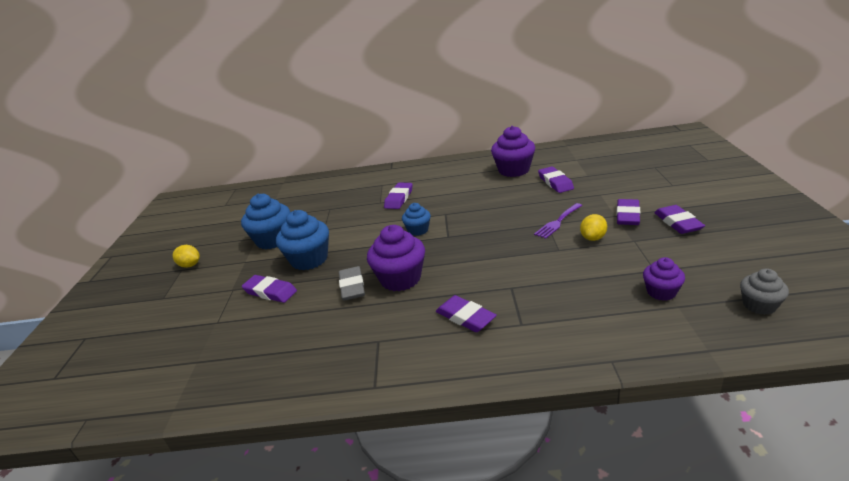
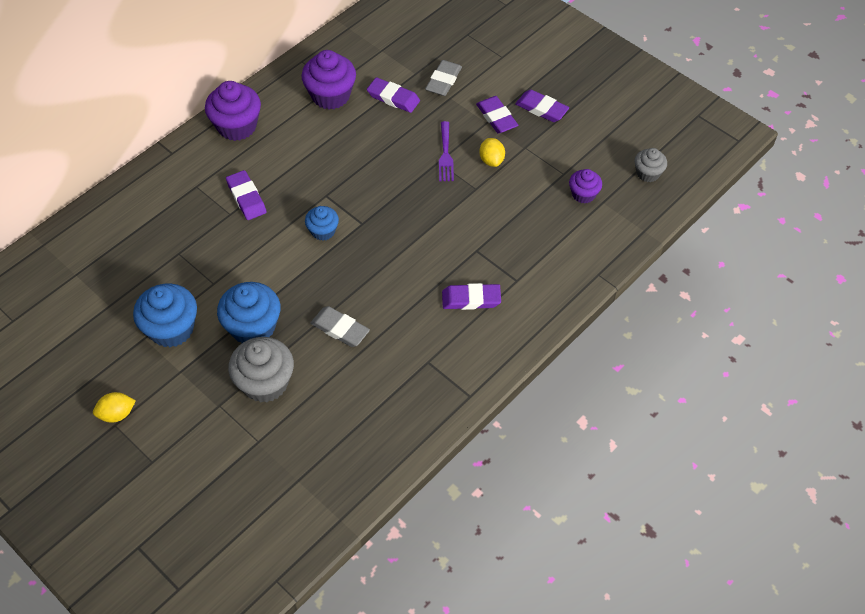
camera: 50 degrees left, 25 degrees up
(270, 292) = (265, 383): purple eraser -> grey cupcake
(400, 279) = (375, 295): purple cupcake -> purple cupcake (237, 126)
(605, 184) = (443, 81): none -> grey eraser

